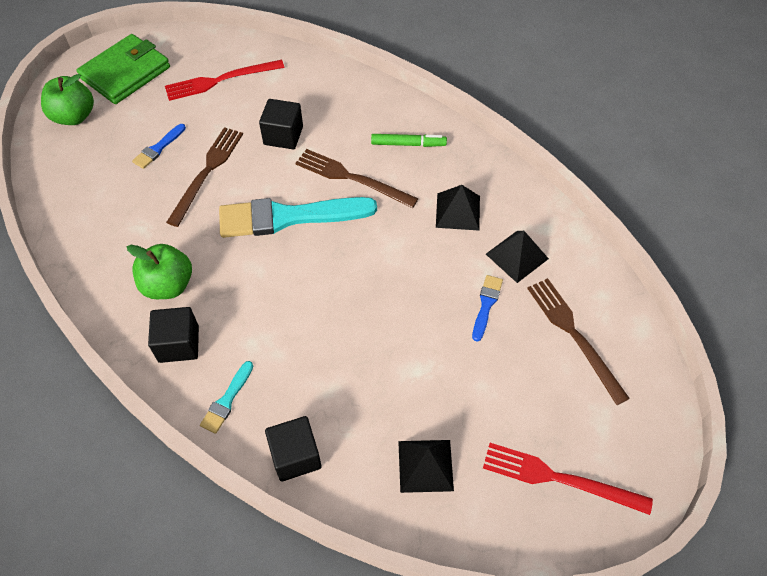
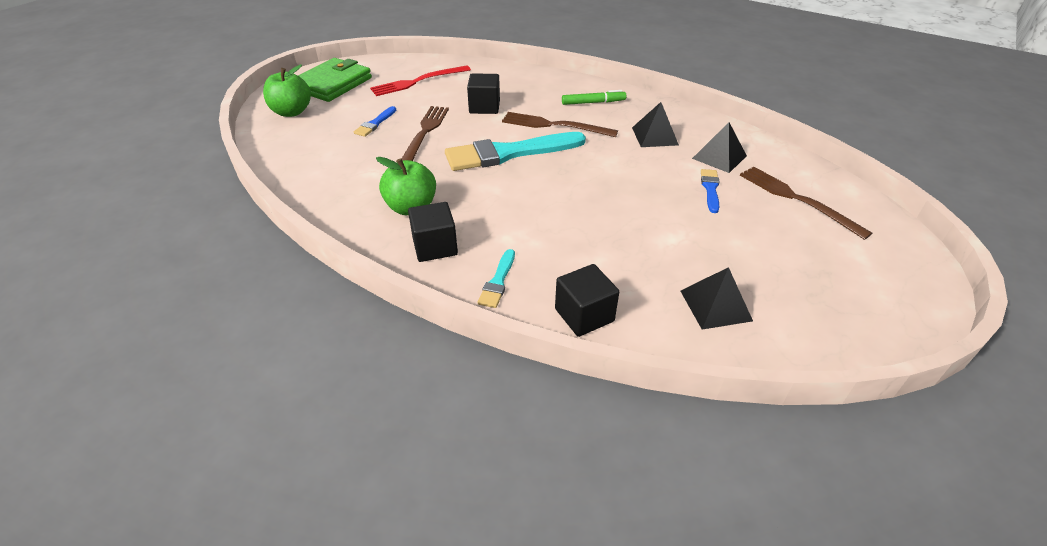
camera: 10 degrees left, 15 degrees down
(559, 478) = (846, 298): red fork -> none

